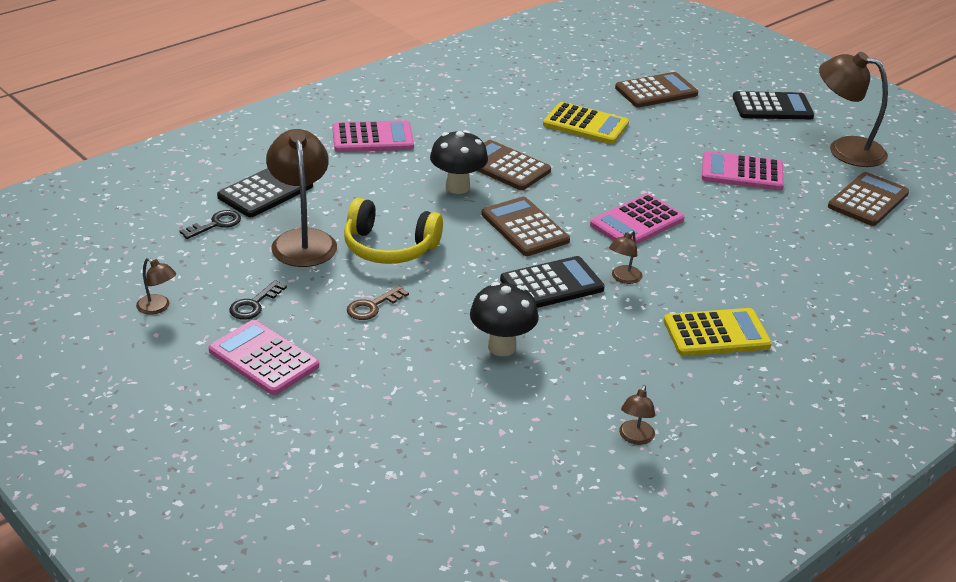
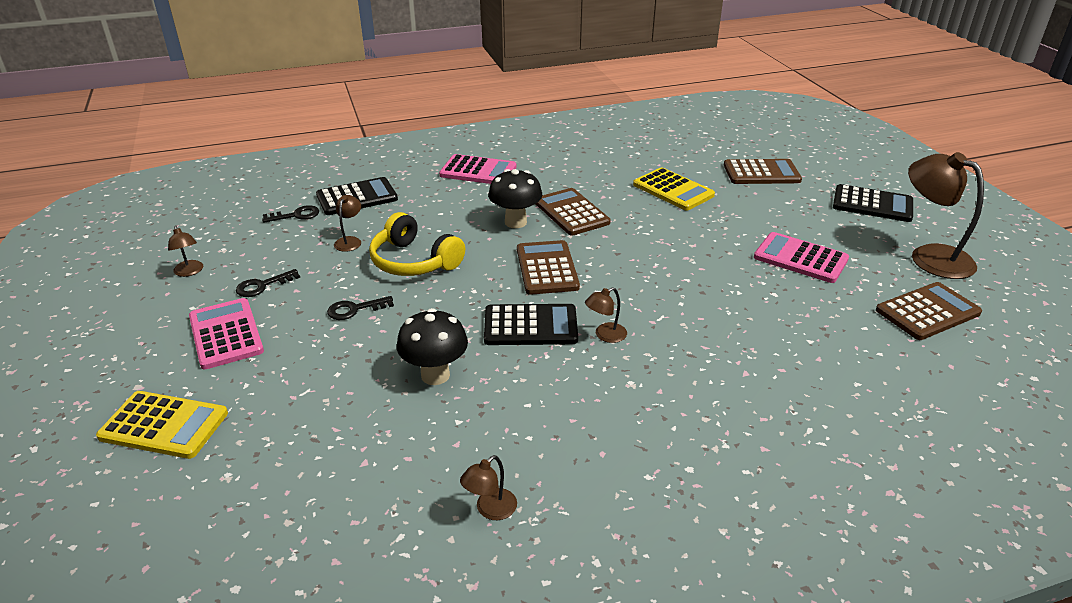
camera: 25 degrees right, 0 degrees up
(302, 240) = (350, 241): brown lamp -> brown lamp, size x0.46
(372, 306) = (355, 309): brown key -> black key
(637, 222) = (658, 285): pink calculator -> none
(716, 334) = (662, 416): yellow calculator -> yellow calculator (164, 425)

